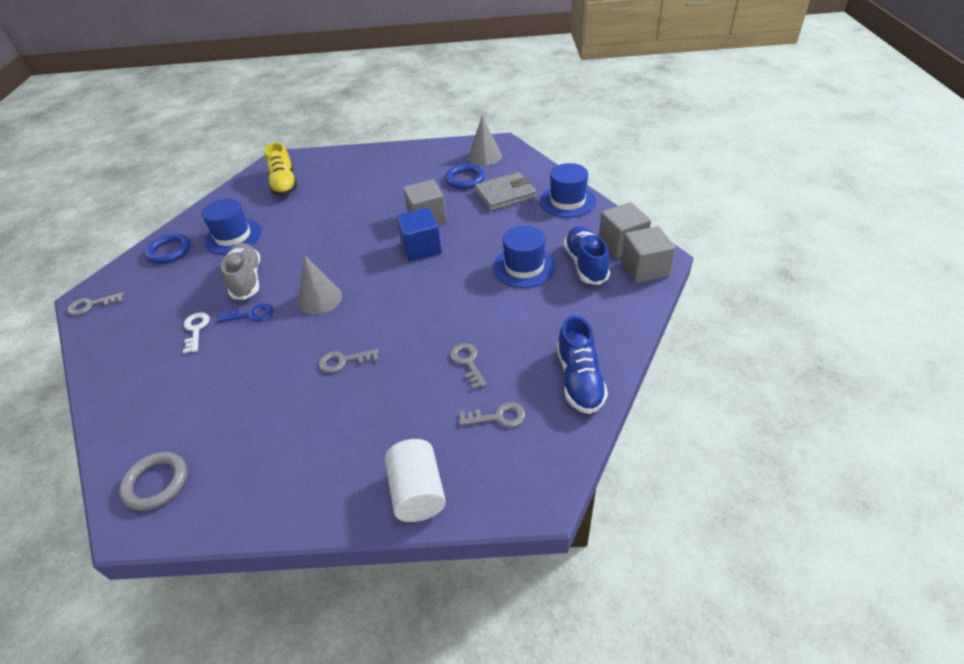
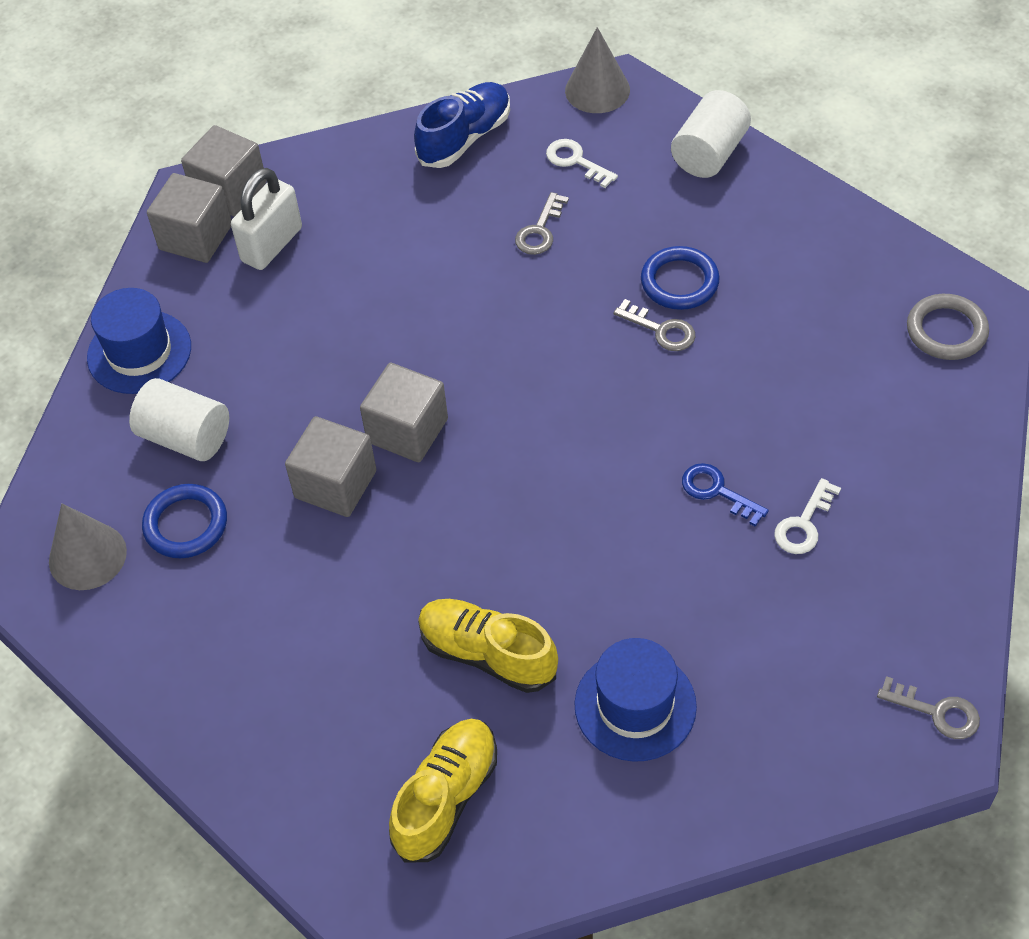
camera: 135 degrees left, 10 degrees up
(169, 251) = (758, 758): blue ring -> blue ring (679, 282)
(247, 279) = (679, 571): grey shoe -> none
(307, 216) = (487, 654): none -> yellow shoe
(320, 299) = (612, 447): grey cone -> grey cone (597, 90)
(421, 248) = (407, 430): blue cube -> grey cube
(497, 417) = (576, 161): grey key -> white key
(505, 195) = (186, 437): grey wallet -> white cylinder
(524, 267) = (336, 296): blue hat -> none
(585, 264) = (272, 245): blue shoe -> white padlock

